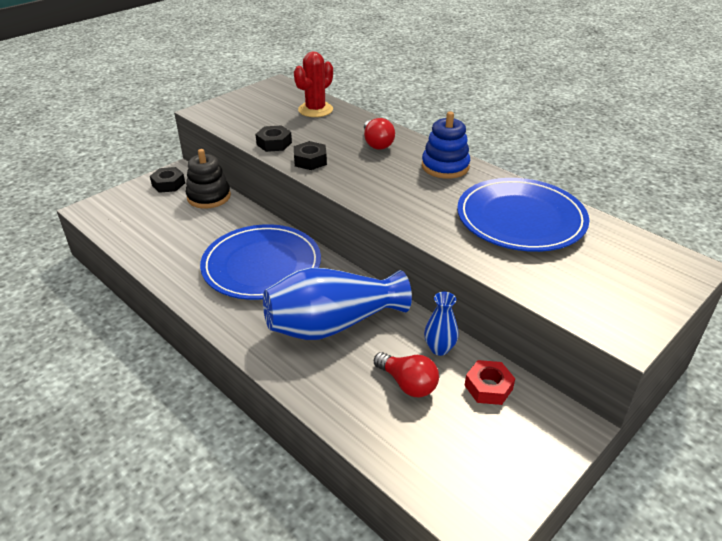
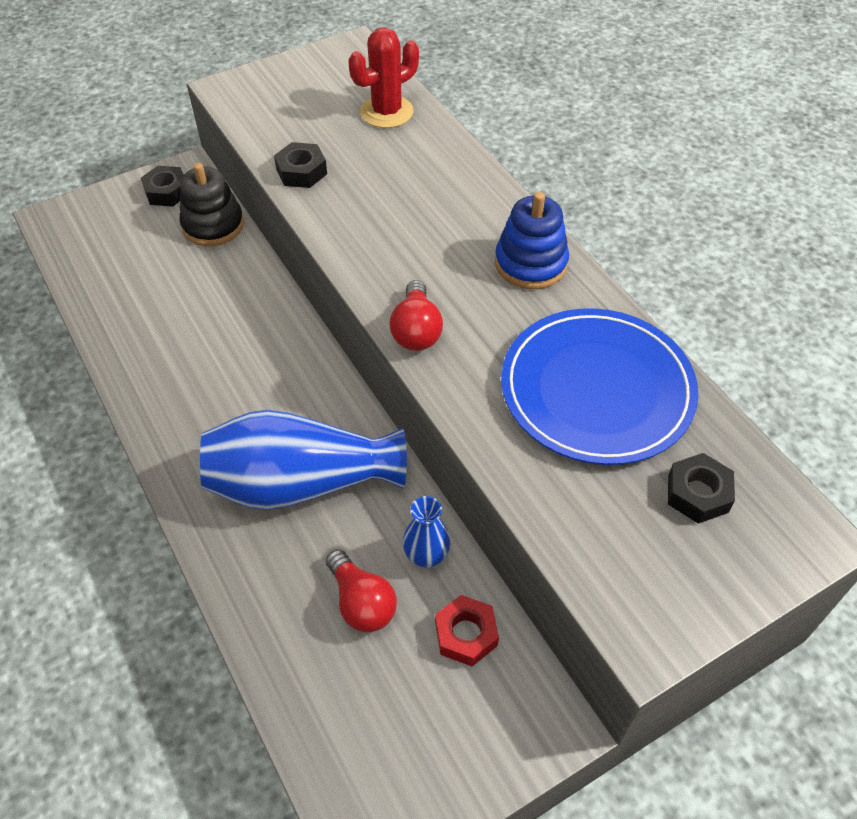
camera: 15 degrees right, 15 degrees up
(261, 265) = (243, 362): blue plate -> none
(310, 161) = (339, 215): black nut -> black nut (697, 493)
(377, 143) = (449, 198): red light bulb -> red light bulb (416, 330)

